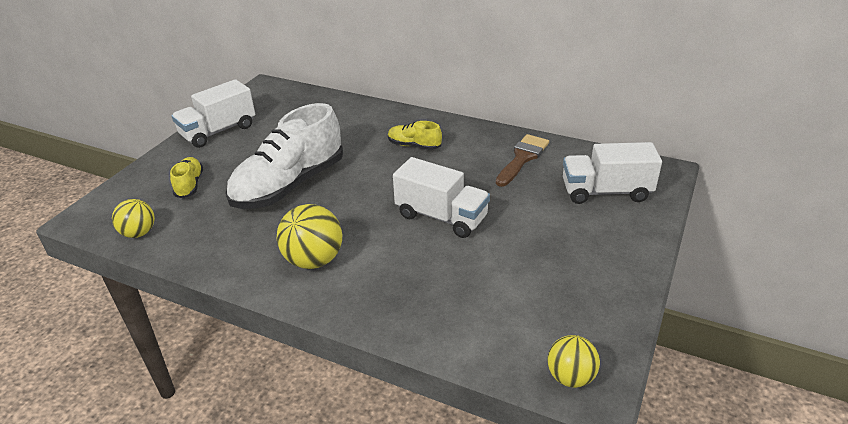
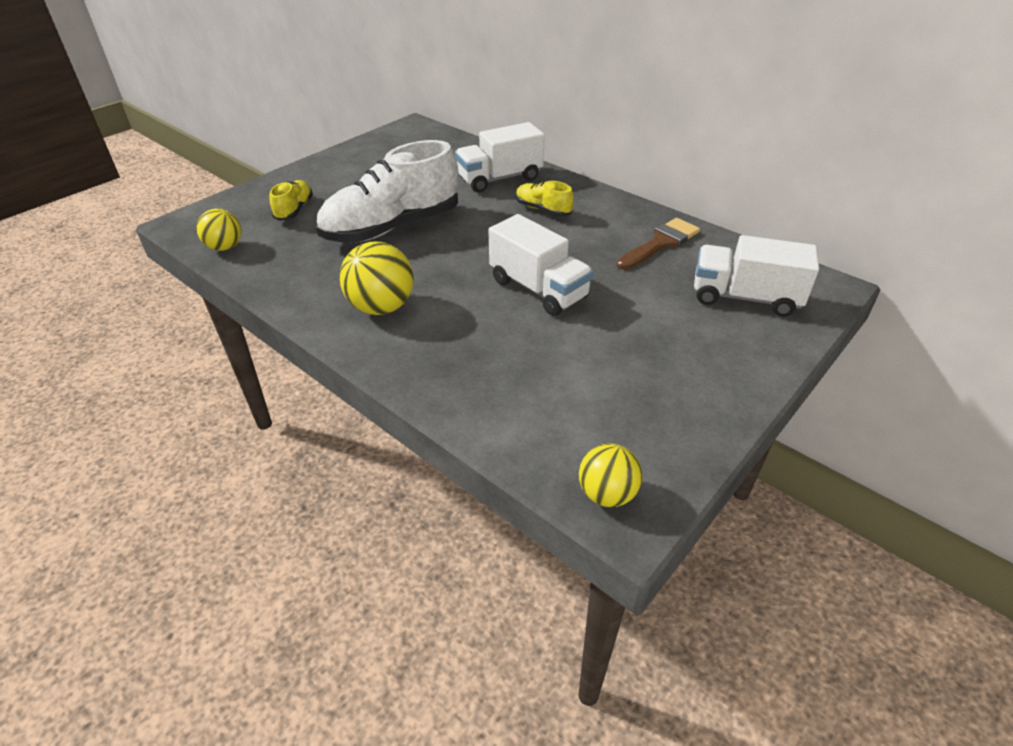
camera: 15 degrees right, 5 degrees up
(218, 131) = (347, 162): white truck -> white truck (500, 179)

